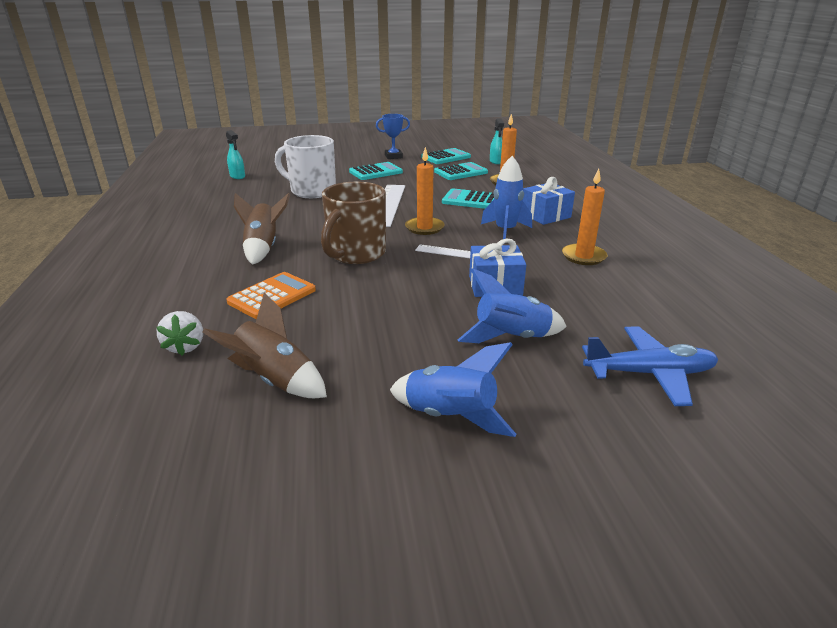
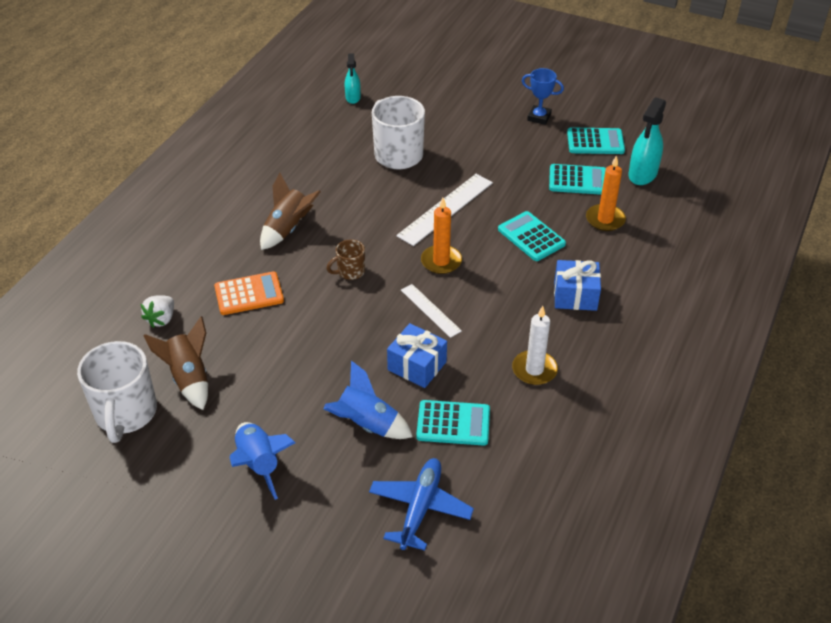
camera: 35 degrees right, 15 degrees up
(220, 448) = (125, 413): none -> white mug
(356, 254) = (350, 271): brown mug -> brown mug, size x0.50
(376, 172) = (489, 143): turquoise calculator -> turquoise calculator (453, 423)
(496, 161) = (642, 174): turquoise spray bottle -> turquoise spray bottle, size x1.64
(505, 231) = (507, 301): blue rocket -> none
(583, 256) = (534, 370): orange candle -> white candle
(650, 373) = (420, 507): blue plane -> blue plane turned 105 degrees counterclockwise

